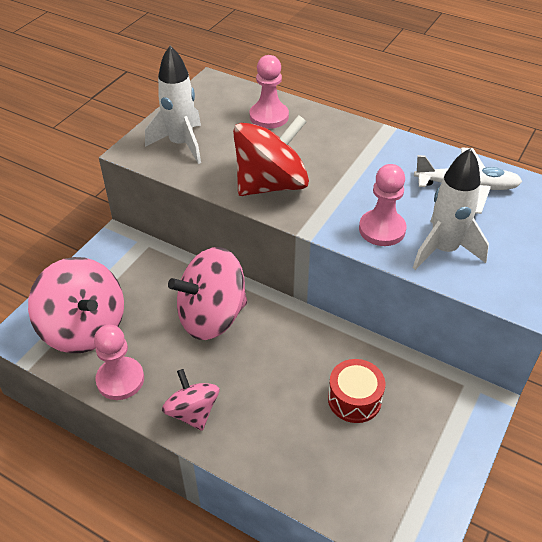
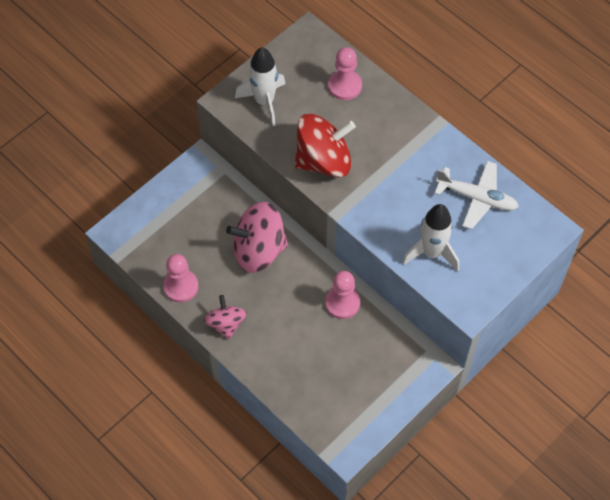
camera: 15 degrees right, 15 degrees up
(84, 328) = (162, 238): pink spinning top -> none
(354, 399) = (342, 342): red drum -> none
(382, 229) = (393, 223): pink pawn -> pink pawn (342, 303)

